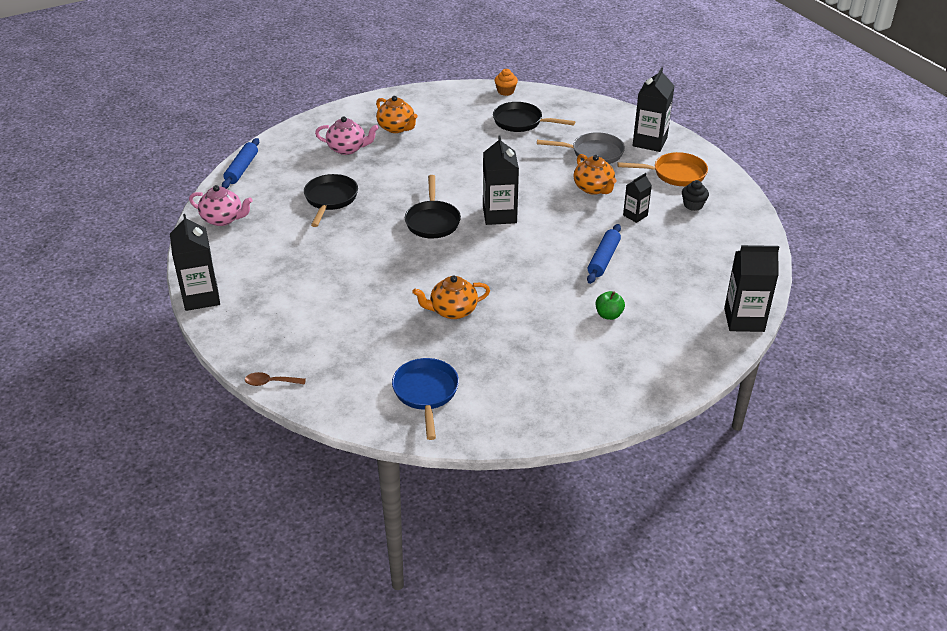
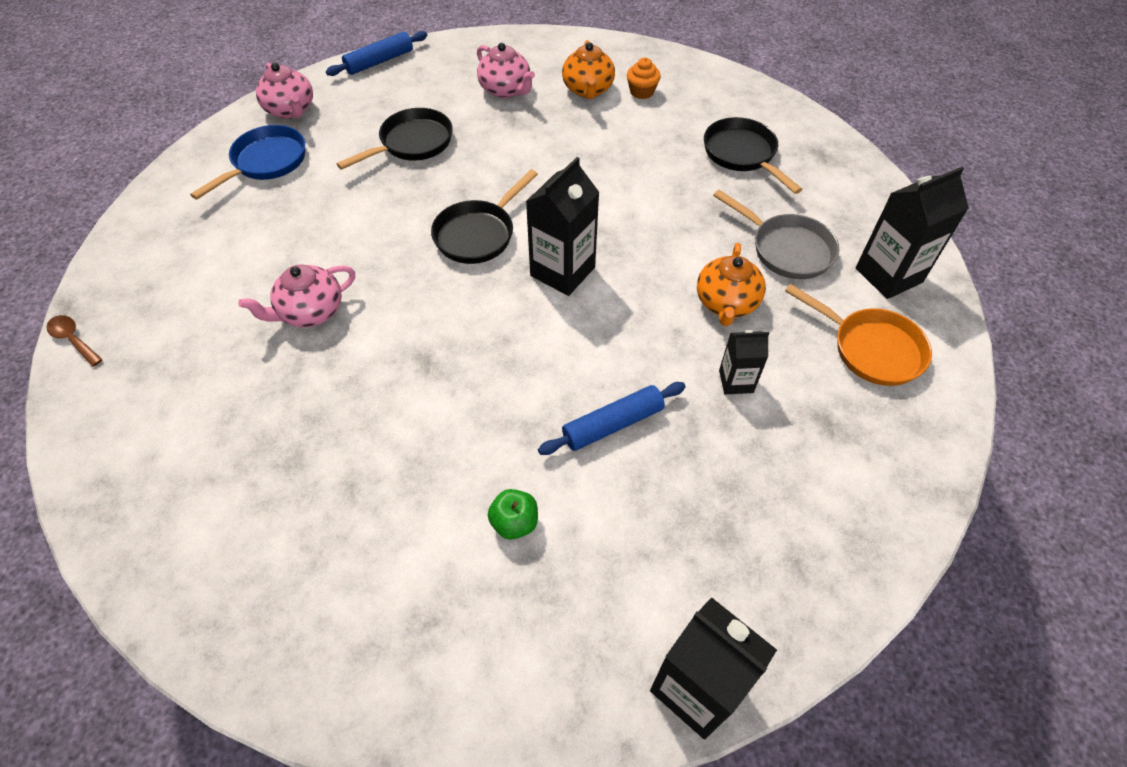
camera: 40 degrees right, 15 degrees up
(201, 297) = (158, 190): black carton -> none
(391, 298) = (310, 312): none -> pink teapot
(426, 393) = (177, 475): blue pan -> blue pan (266, 162)
(452, 311) = (348, 375): orange teapot -> none
(505, 91) = (771, 103): orange cupcake -> orange cupcake (641, 92)
(693, 205) = (842, 418): black cupcake -> none

